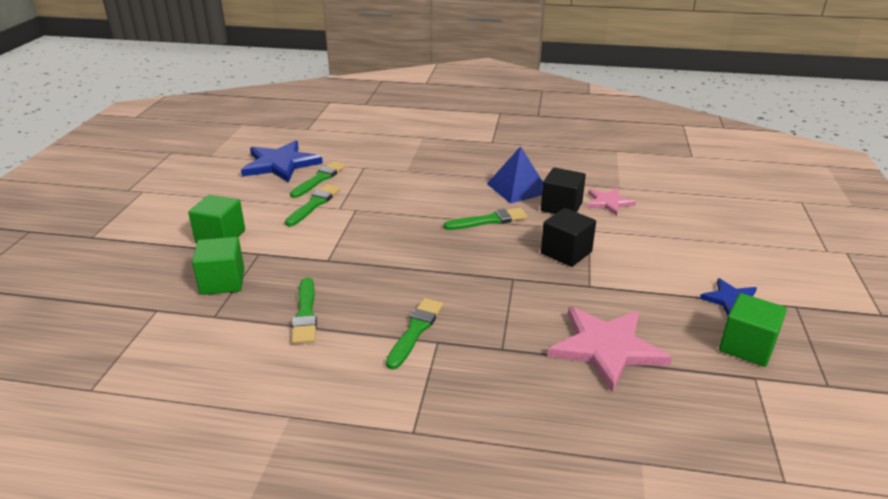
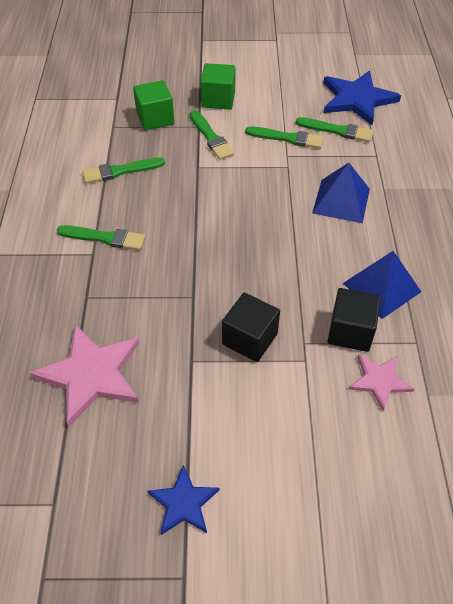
camera: 80 degrees right, 20 degrees up
(414, 190) = (341, 201): none -> blue pyramid
(489, 220) = (298, 268): green brush -> green brush (211, 137)
(747, 347) = (101, 504): green cube -> none

